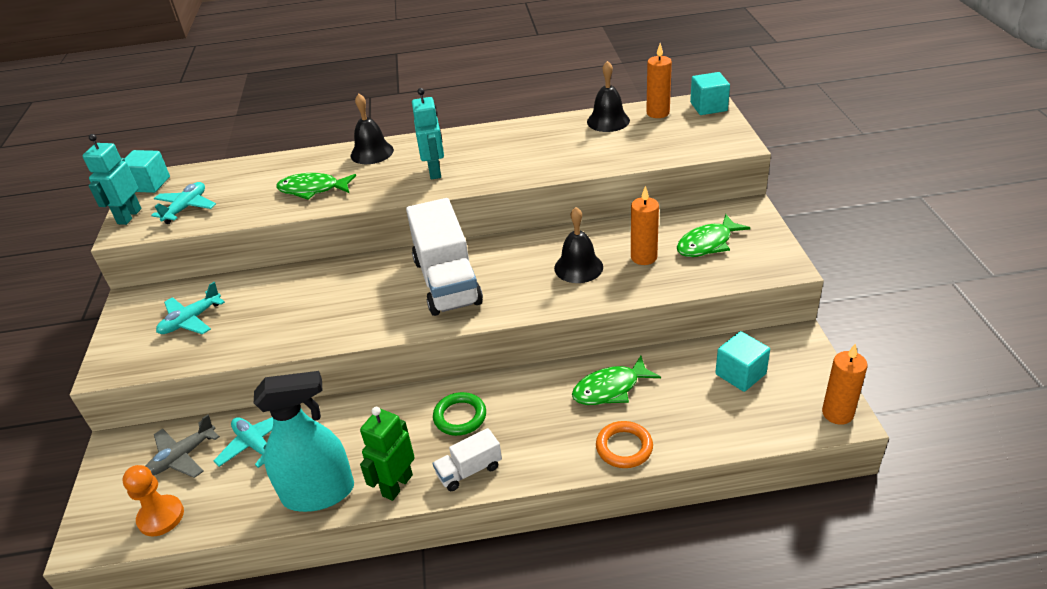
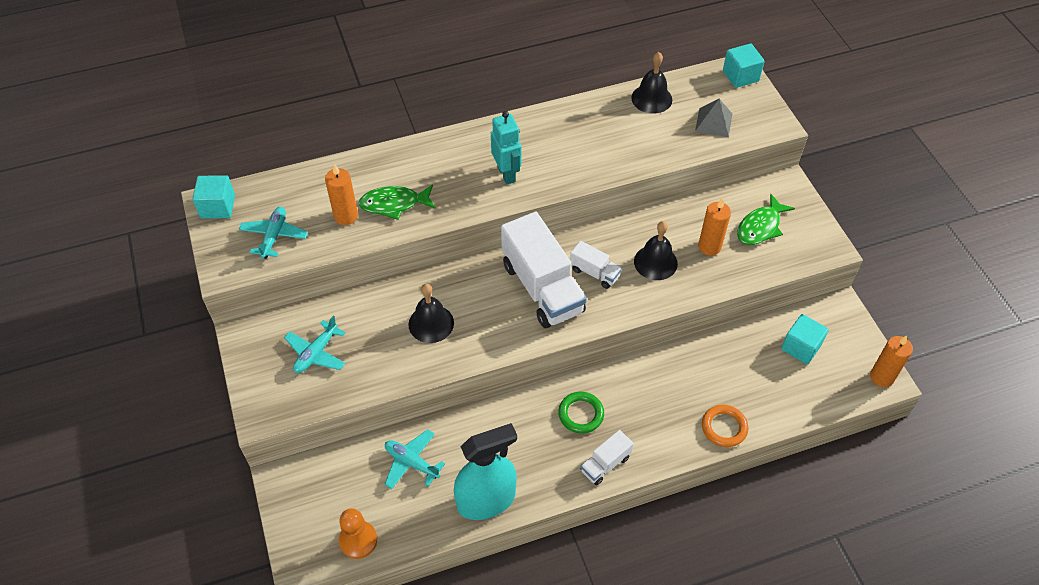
camera: 15 degrees left, 15 degrees up
(129, 216) = (219, 251): turquoise robot -> none
(182, 457) = (349, 482): grey plane -> none
(372, 152) = (433, 151): black bell -> black bell (431, 323)
(397, 485) = (550, 485): green robot -> none
(508, 272) = (594, 273): none -> white truck
(610, 389) = (699, 373): green fish -> none
(658, 113) = (695, 86): orange candle -> orange candle (346, 216)
(668, 140) = (713, 122): none -> grey pyramid

